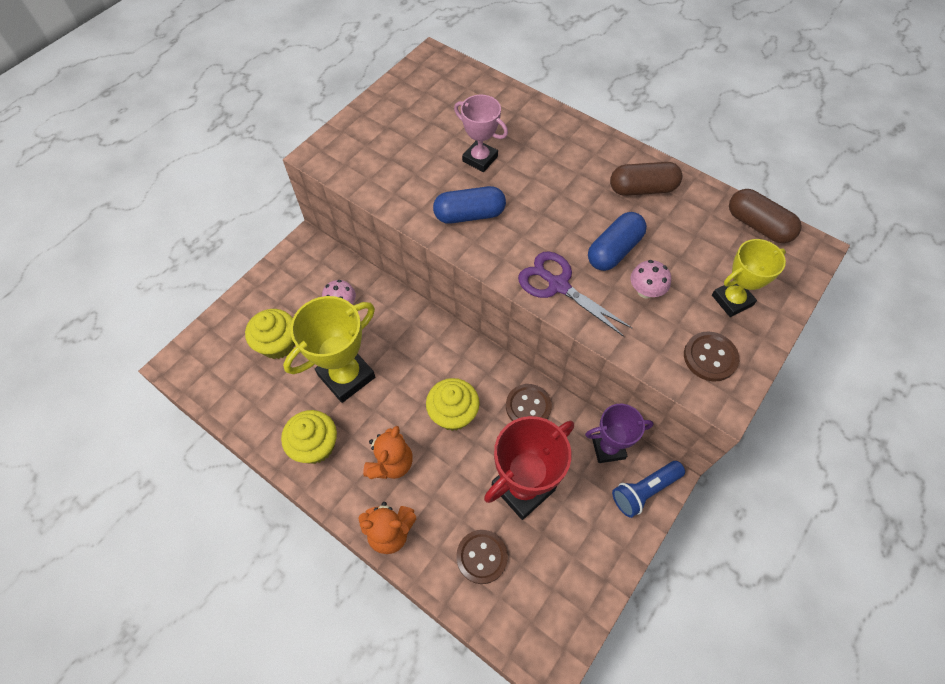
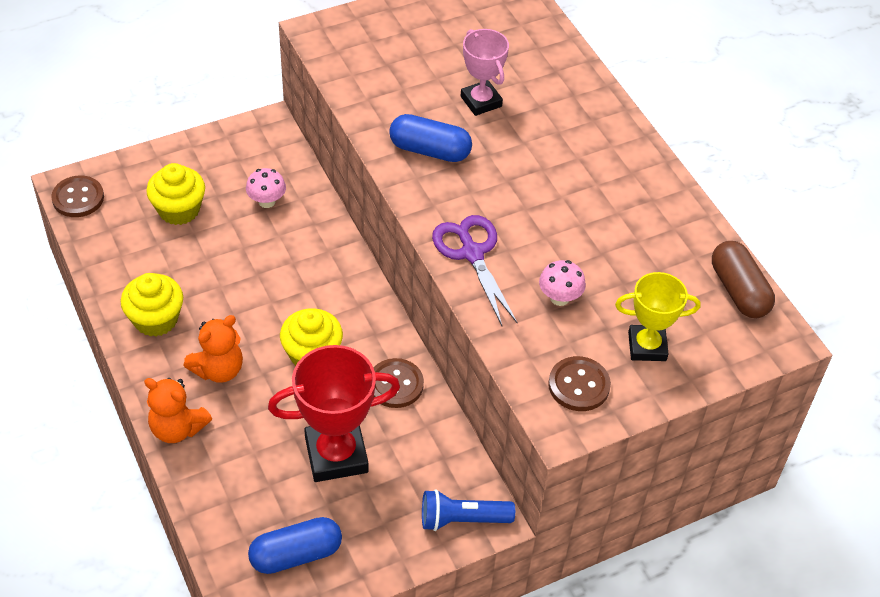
camera: 25 degrees right, 10 degrees down
(346, 376) = (227, 270): yellow trophy -> none
(481, 557) = (251, 494): brown button -> brown button (78, 198)
(608, 448) = (453, 462): purple trophy -> none
(614, 250) = (556, 246): blue capsule -> blue capsule (296, 554)
(642, 189) = (636, 202): brown capsule -> none

